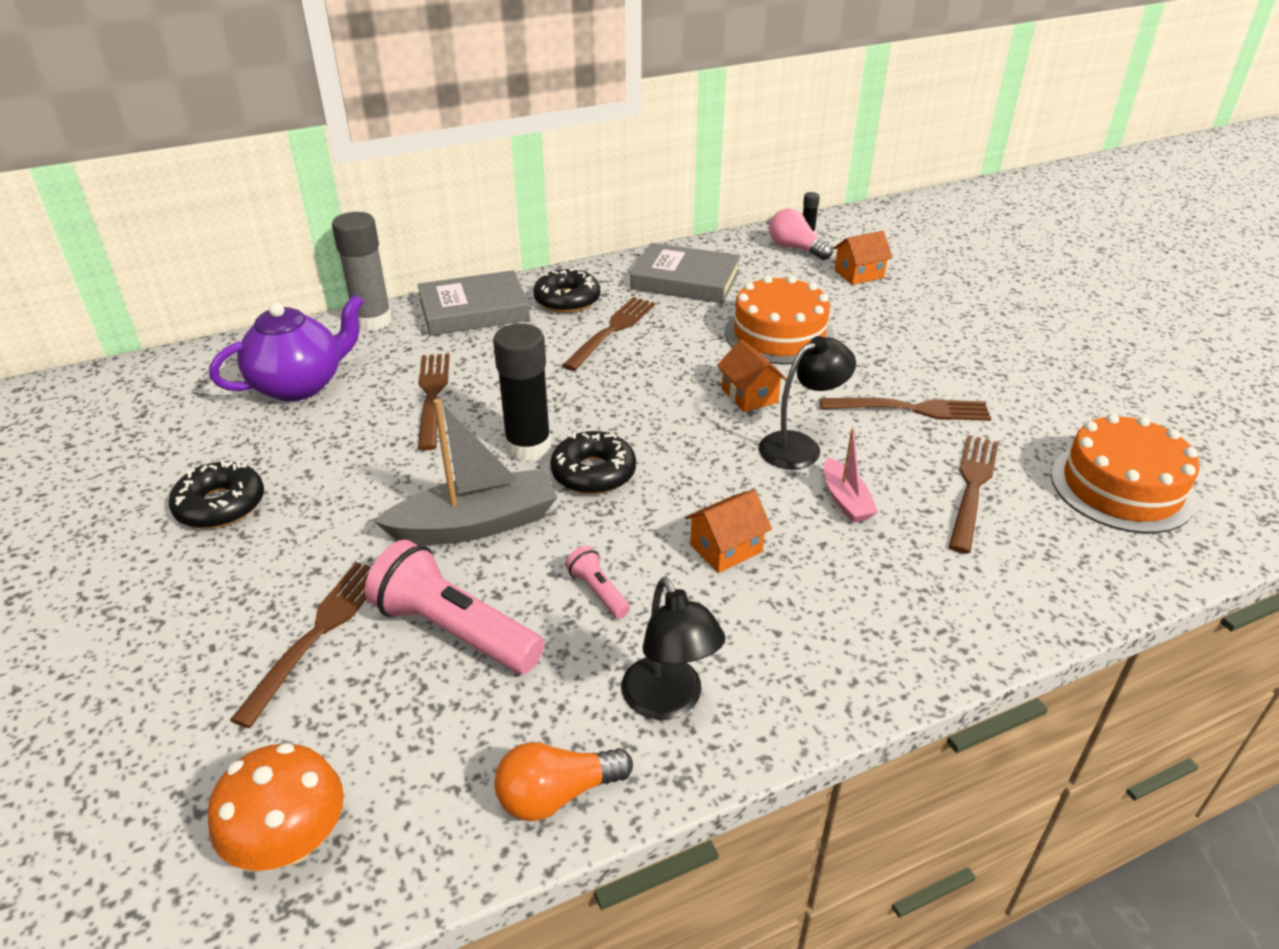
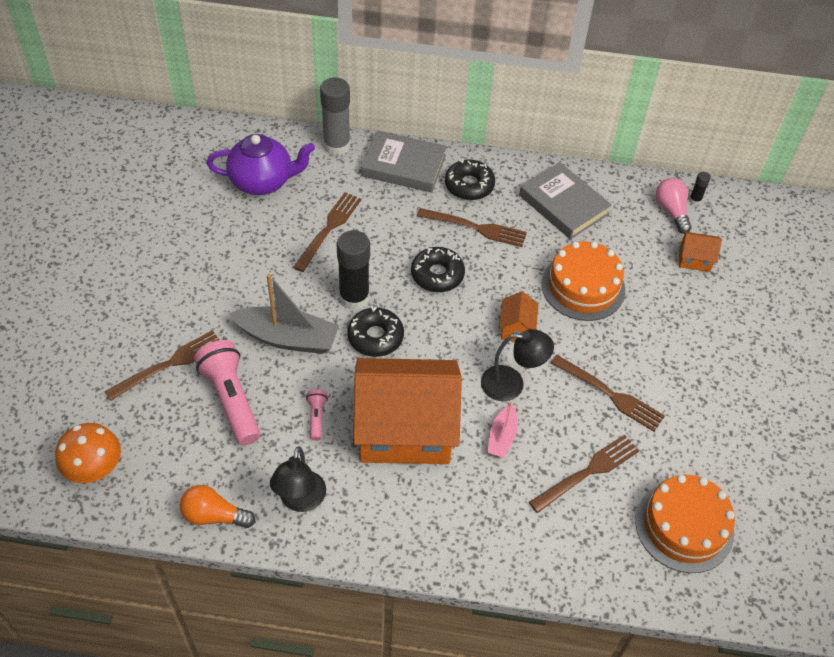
camera: 30 degrees right, 15 degrees up
(220, 505) = (172, 254): black donut -> black donut (437, 275)
(612, 330) = (476, 228): brown fork -> brown fork turned 45 degrees clockwise
(726, 548) = (405, 429): orange house -> orange house, size x2.48

